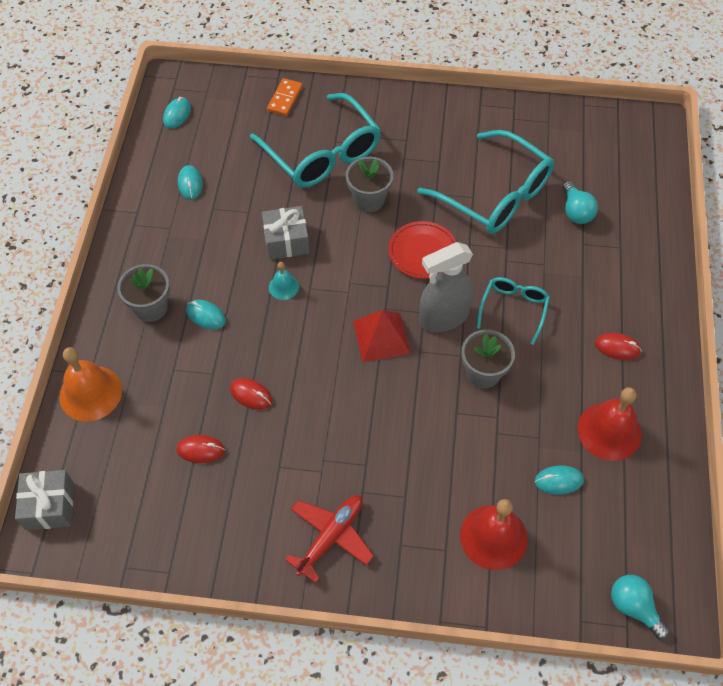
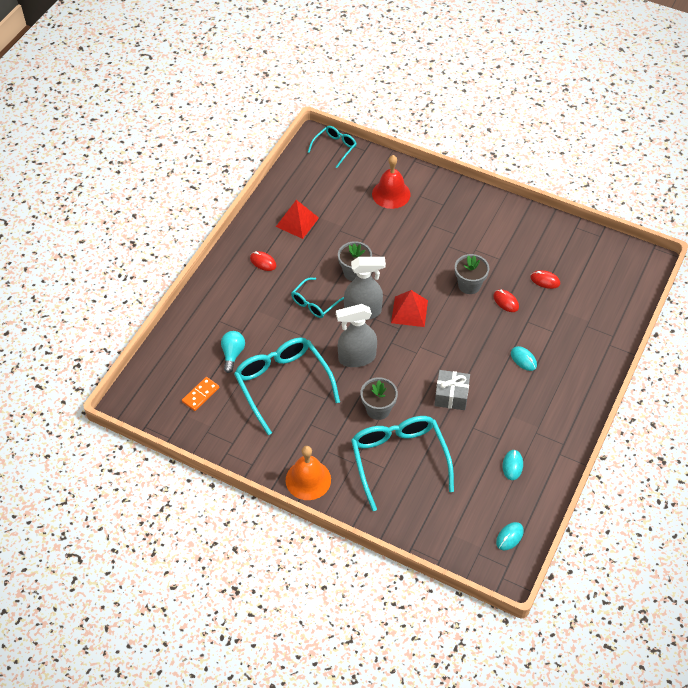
camera: 160 degrees left, 5 degrees down
(49, 506) = (641, 277): grey gift -> none
(90, 393) = (610, 332): orange bell -> orange bell (308, 479)
(151, 307) = (561, 376): grey flower pot -> grey flower pot (469, 285)
(283, 287) = (464, 363): turquoise bell -> none
(285, 99) = (412, 523): orange domino -> orange domino (200, 395)
(331, 536) = (480, 218): red plane -> none
(422, 252) = (356, 358): red plate -> grey spray bottle
(558, 481) = (341, 208): turquoise mouse -> none
(609, 431) = (297, 222): red bell -> red pyramid
(634, 607) = (335, 148): turquoise light bulb -> turquoise glasses

